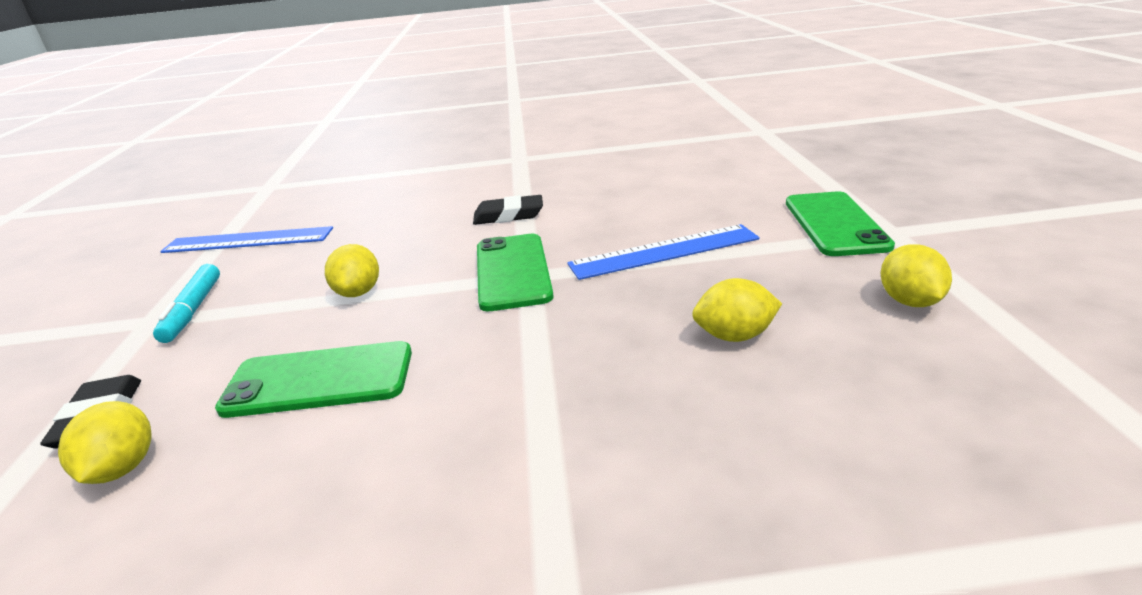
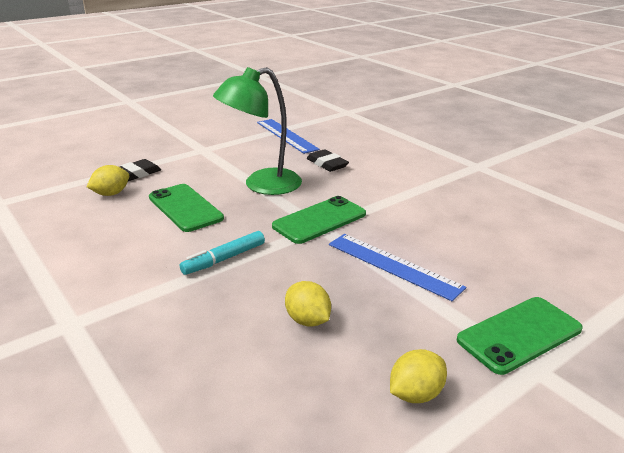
camera: 55 degrees right, 0 degrees up
(193, 310) = (217, 154): turquoise marker -> turquoise marker (224, 259)
(358, 292) = (262, 185): yellow lemon -> green lamp
(508, 215) = (387, 194): black eraser -> black eraser (327, 164)

